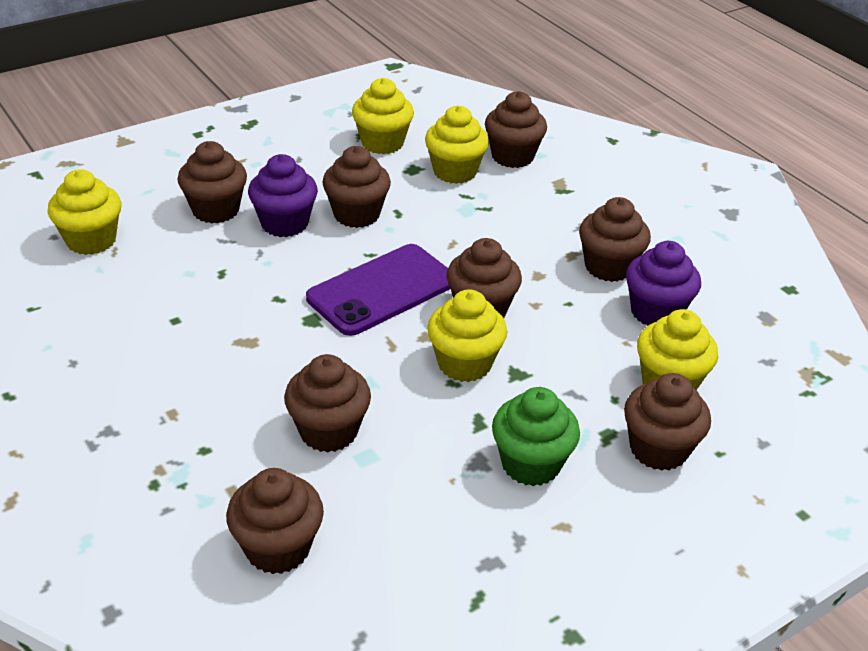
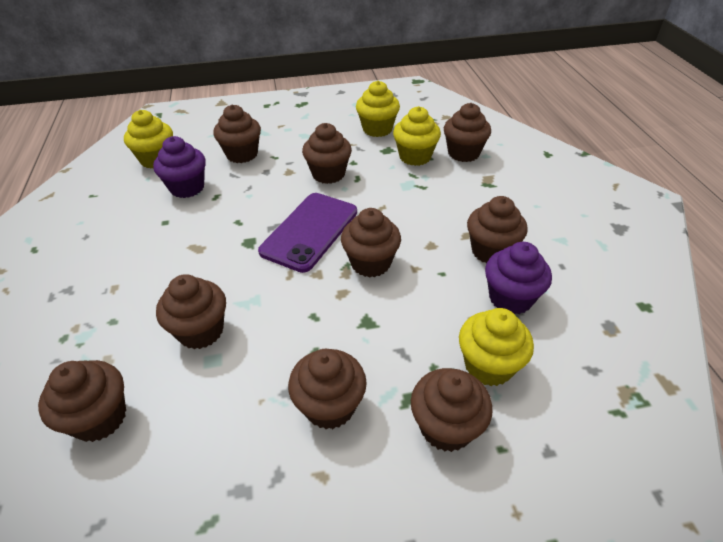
camera: 25 degrees right, 5 degrees up
(284, 223) = (278, 171): purple cupcake -> purple cupcake (187, 188)
(382, 290) = (310, 231): purple phone -> purple phone turned 45 degrees counterclockwise
(464, 363) = (332, 303): yellow cupcake -> none
(530, 464) = (330, 406): green cupcake -> brown cupcake

